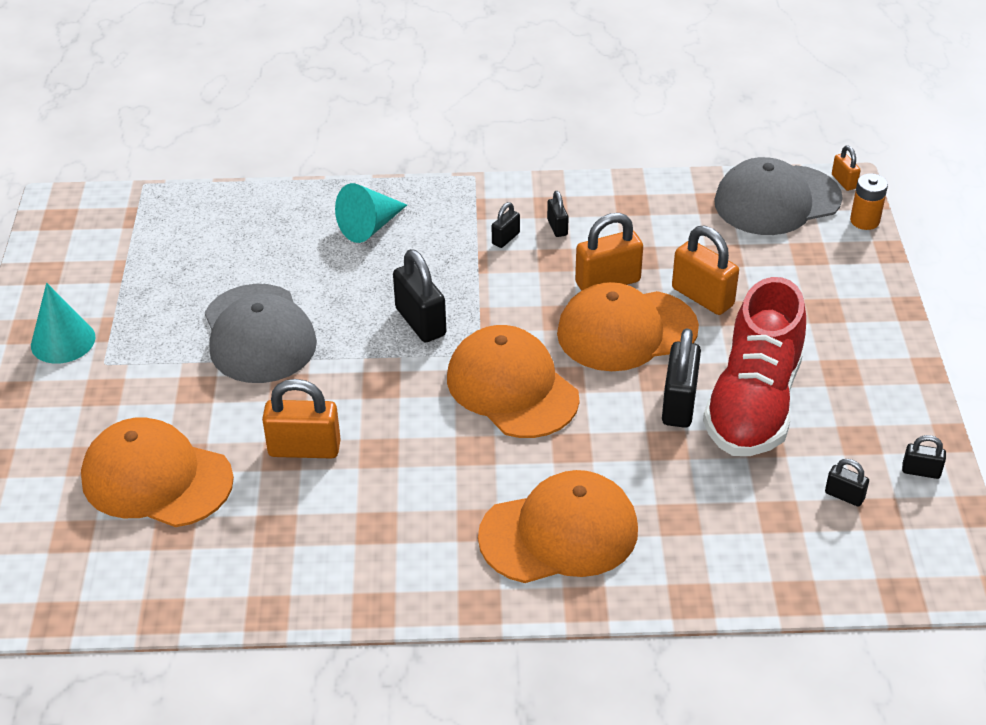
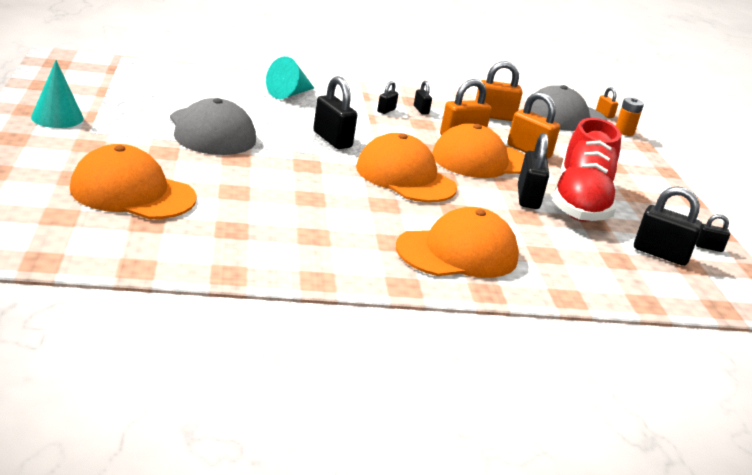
camera: 10 degrees left, 15 degrees down
(304, 449) = (252, 190): orange padlock -> orange padlock (494, 116)
(844, 496) = (660, 254): black padlock -> black padlock, size x1.91

